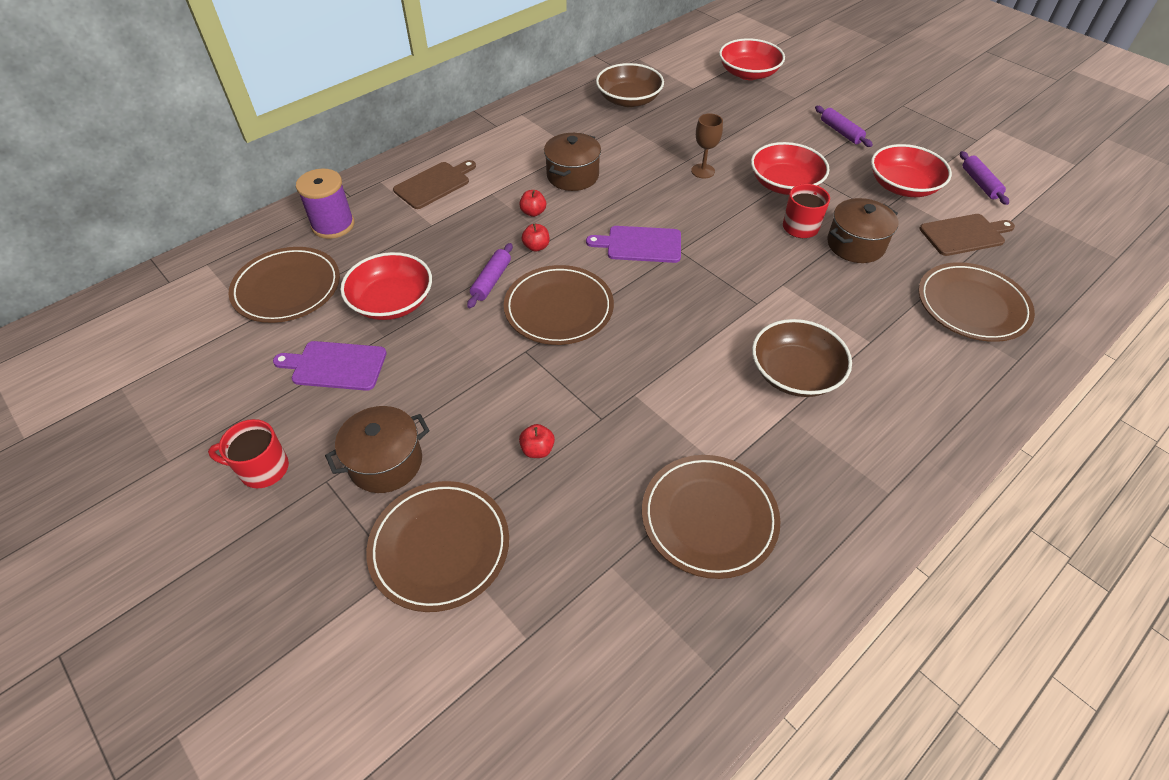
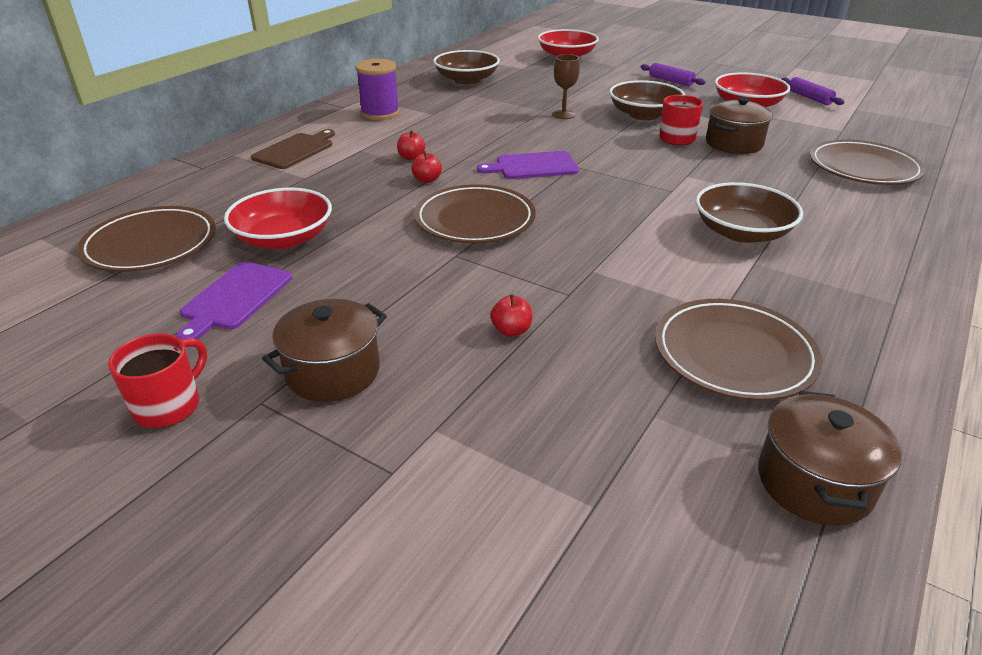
camera: 15 degrees left, 15 degrees down
(262, 469) = (169, 406): red mug -> red mug turned 135 degrees clockwise
(333, 225) = (190, 190): purple spool -> purple spool (380, 113)
(335, 365) = (234, 298): purple cutting board -> purple cutting board turned 60 degrees counterclockwise
(440, 547) = (438, 438): brown plate -> none
(491, 281) = (391, 209): purple rolling pin -> none
(572, 176) = (439, 130): brown pot -> brown pot (814, 482)
(784, 184) = (644, 115): red bowl -> brown bowl
(964, 234) = (821, 127): brown cutting board -> none

